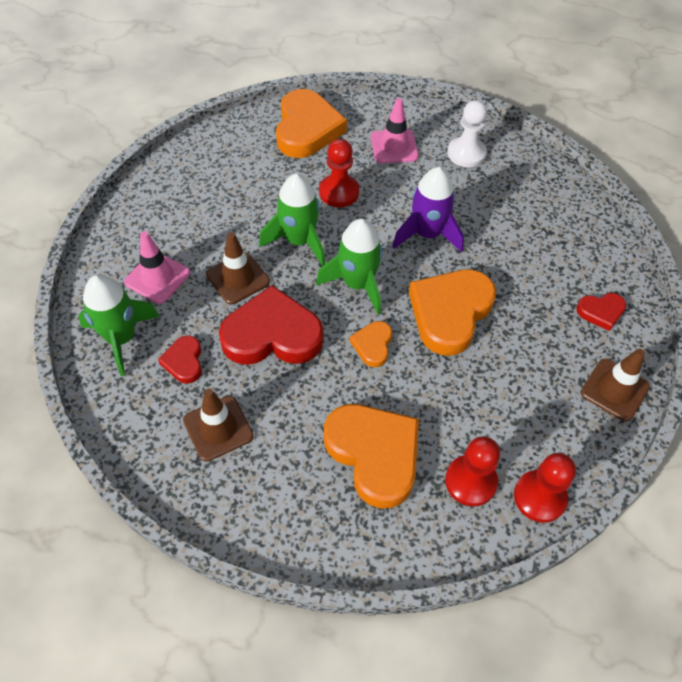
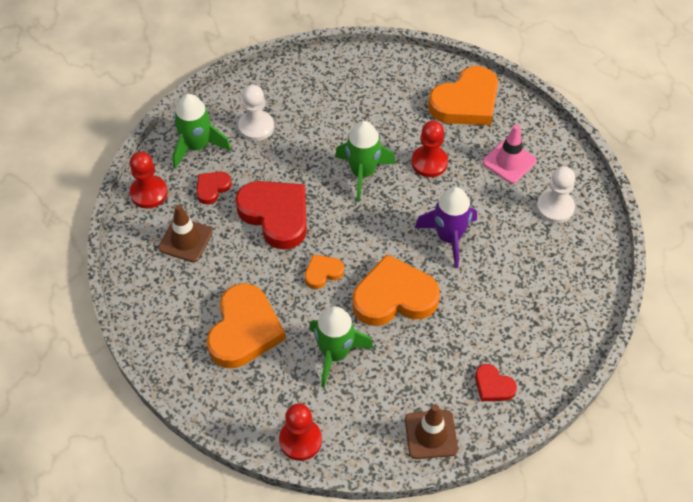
camera: 50 degrees right, 0 degrees up
(157, 277) = (256, 127): pink traffic cone -> white pawn
(238, 278) = (298, 165): brown traffic cone -> none
(357, 284) = (362, 229): green rocket -> green rocket (335, 354)
(470, 481) = (275, 394): red pawn -> red pawn (149, 193)

